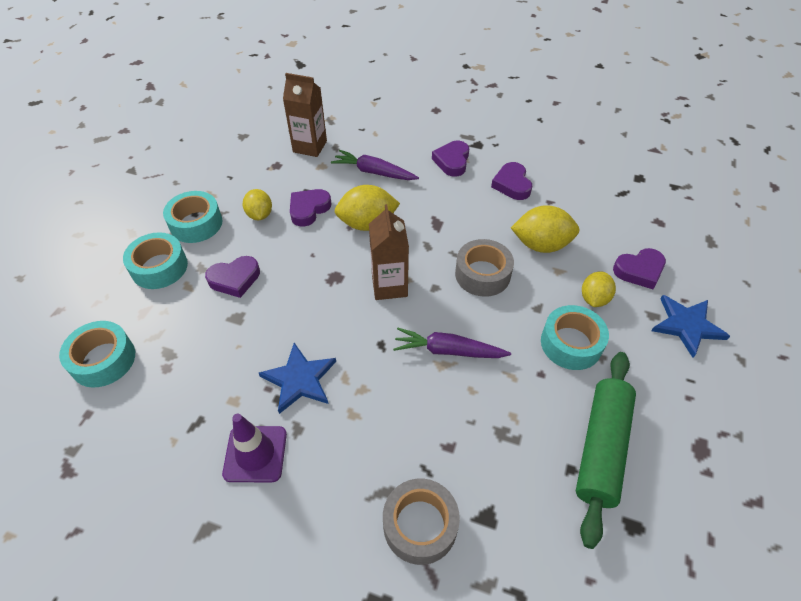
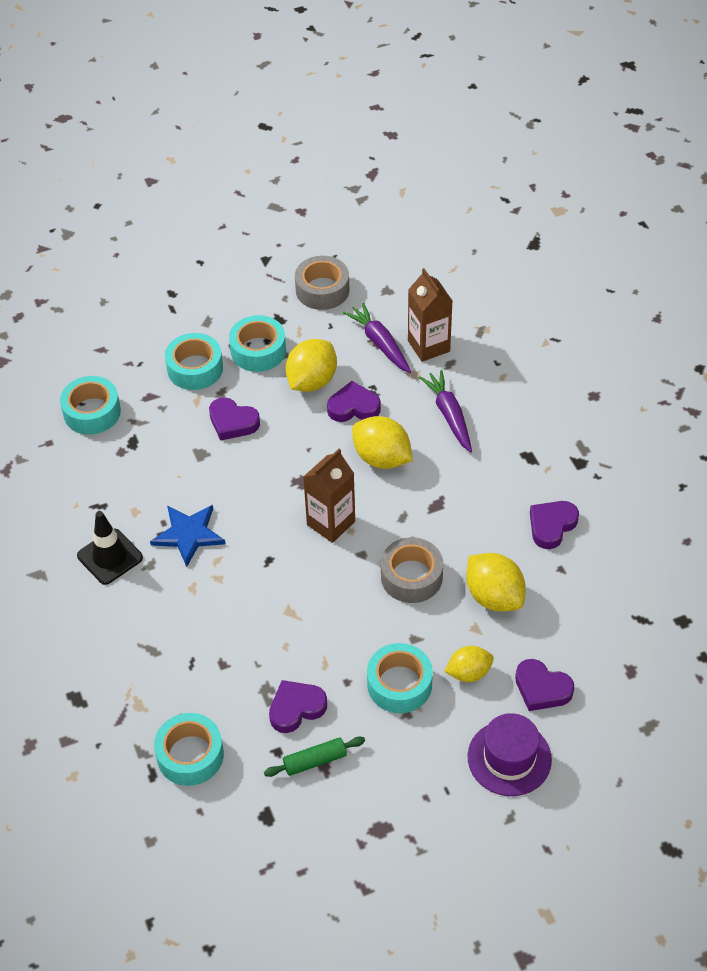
camera: 50 degrees right, 0 degrees up
(255, 454) = (110, 557): purple traffic cone -> black traffic cone
(260, 215) = (312, 381): yellow lemon -> yellow lemon, size x1.56
(420, 525) = (148, 687): grey tape -> grey tape (322, 290)
(448, 351) = (306, 606): purple carrot -> purple carrot (380, 343)
(452, 161) = (531, 460): purple heart -> purple heart (296, 708)
(522, 543) = (190, 755): none -> turquoise tape
(601, 448) = (315, 761): green rolling pin -> green rolling pin, size x0.51
(687, 325) = (509, 758): blue star -> purple hat

